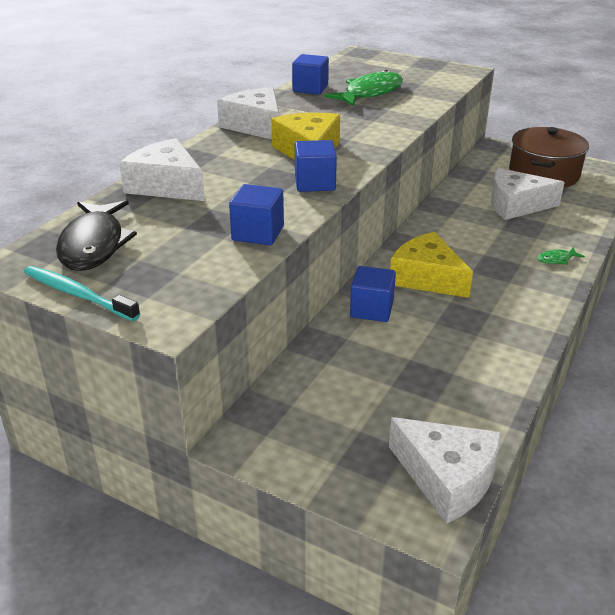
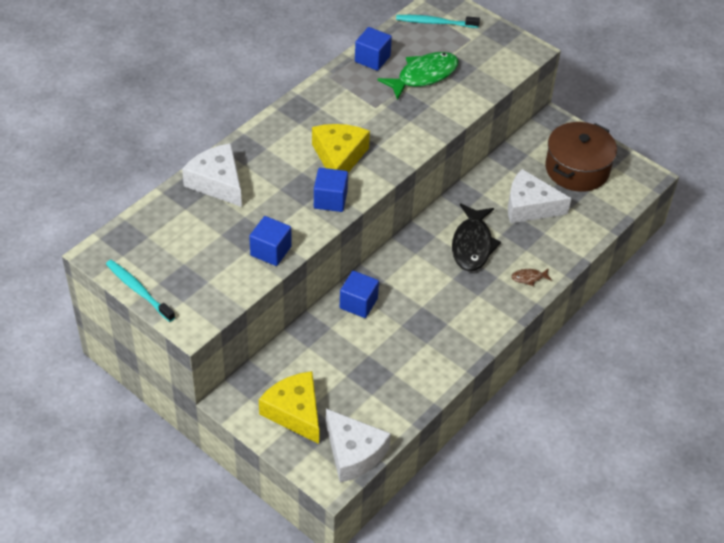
camera: 10 degrees right, 15 degrees up
(94, 245) = (155, 242): black fish -> black fish (472, 245)
(256, 126) = (307, 112): white cheese -> none
(361, 64) = (435, 22): none -> turquoise toothbrush
(426, 278) = (414, 278): yellow cheese -> yellow cheese (295, 412)
(556, 259) = (529, 278): green fish -> brown fish

